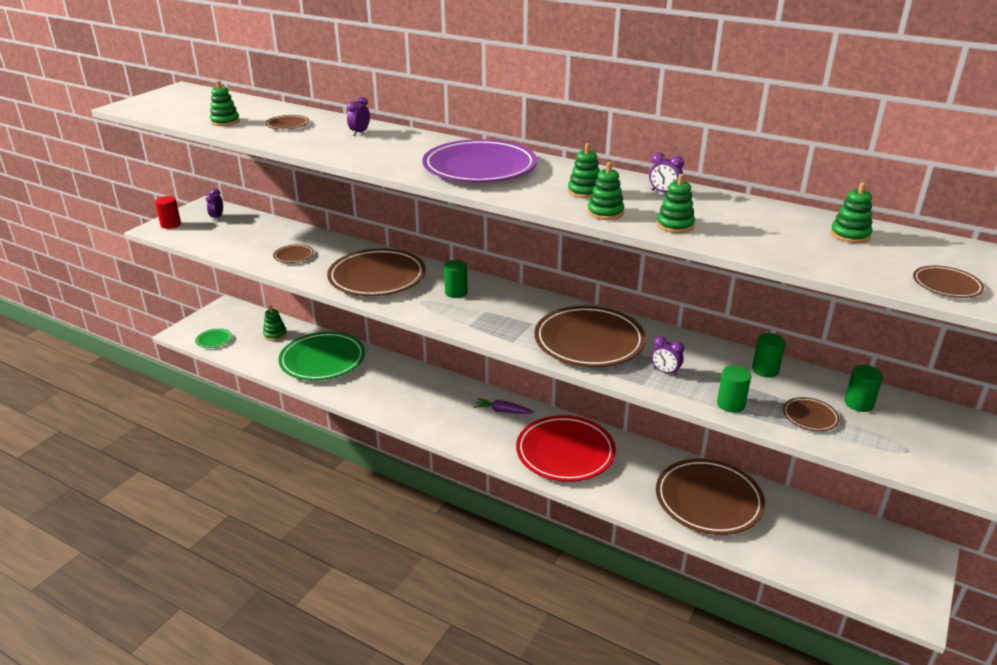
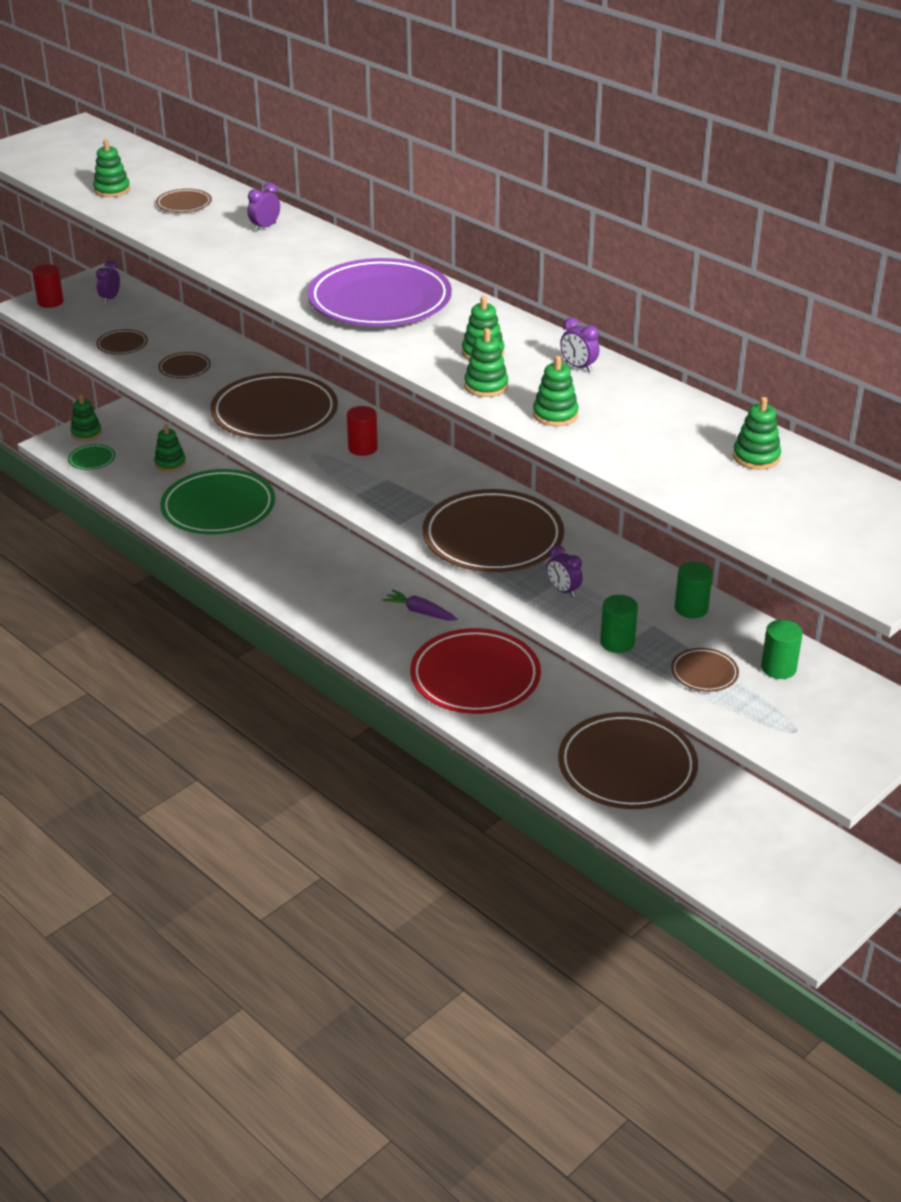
camera: 15 degrees right, 5 degrees up
(204, 322) = (86, 433): none -> green stacking toy
(456, 292) = (362, 448): green cylinder -> red cylinder
(946, 285) = (806, 537): brown plate -> brown plate (122, 345)

